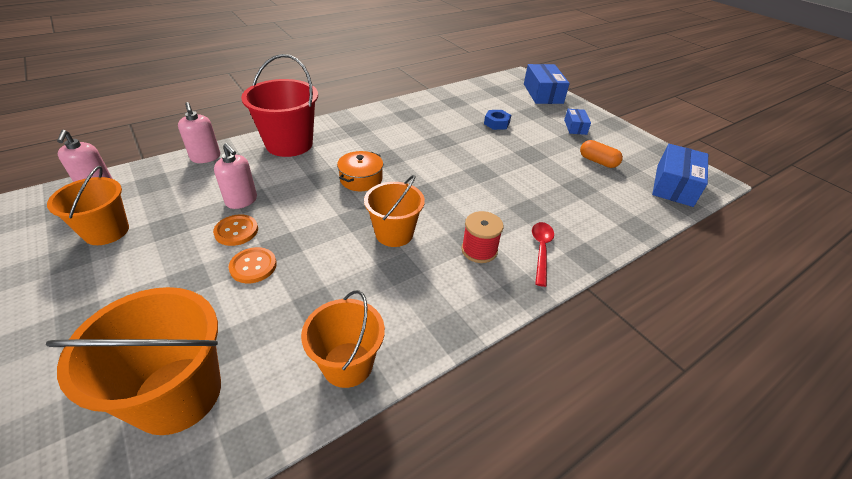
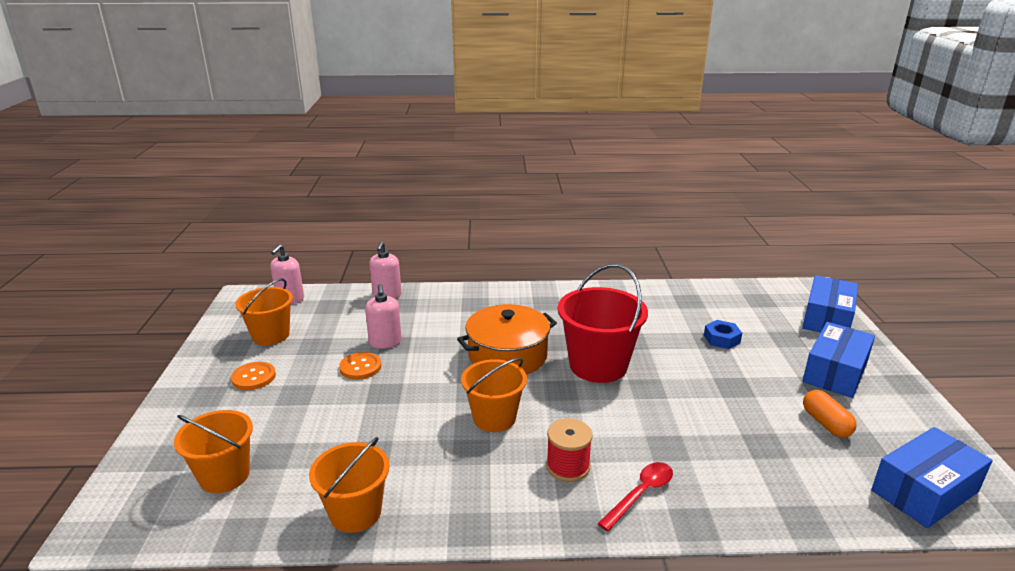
camera: 35 degrees right, 15 degrees down
(178, 394) = (224, 475): orange bucket -> orange bucket, size x0.67
(253, 266) = (350, 401): orange button -> orange button (254, 377)
(289, 144) = (468, 302): red bucket -> red bucket (598, 365)
(361, 179) = (507, 355): orange pot -> orange pot, size x1.65
(575, 127) = (835, 372): blue box -> blue box, size x1.82

